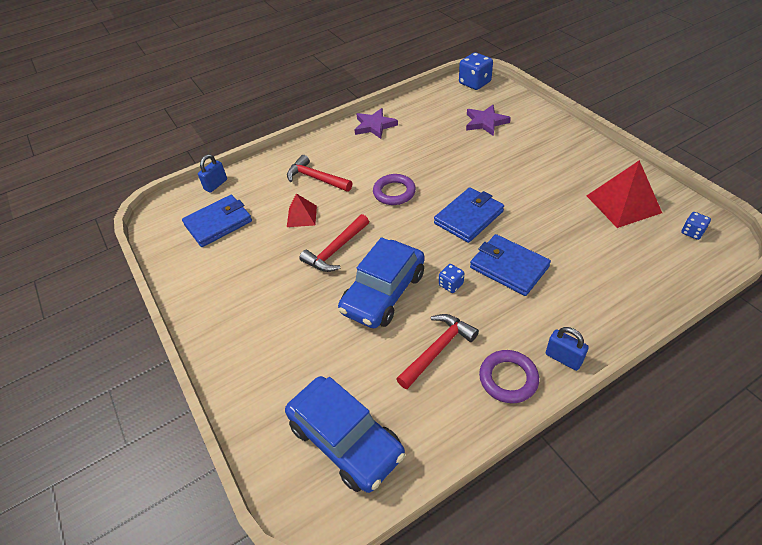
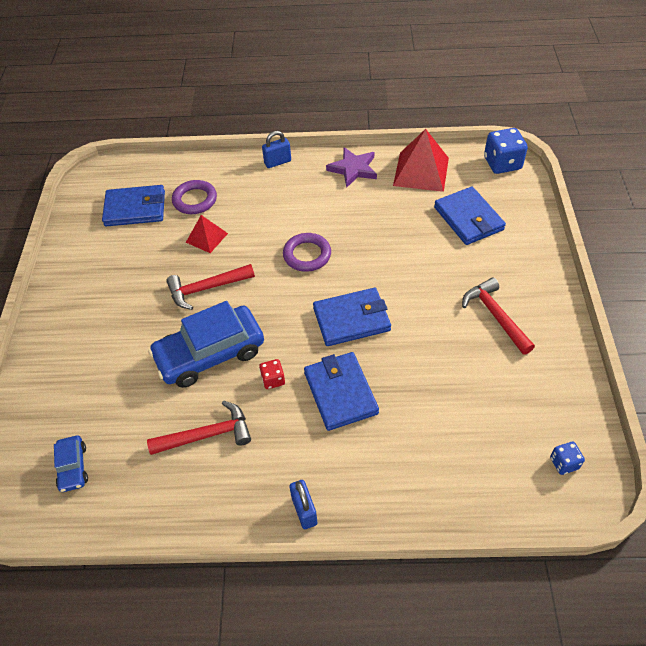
camera: 30 degrees right, 5 degrees up
(216, 185) = (163, 167): blue padlock -> blue padlock (277, 162)
(316, 178) = (251, 203): red hammer -> red hammer (495, 316)
(345, 440) = (73, 467): blue car -> blue car, size x0.48
(451, 284) = (273, 380): blue dice -> red dice
(485, 122) = (468, 218): purple star -> blue wallet
(508, 378) = (240, 498): purple ring -> purple ring (195, 200)
(623, 204) = (522, 390): red pyramid -> red pyramid (421, 171)

